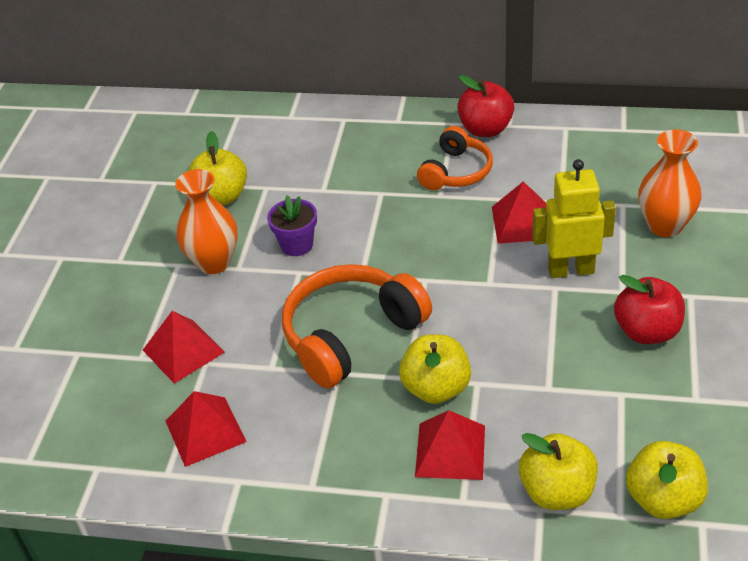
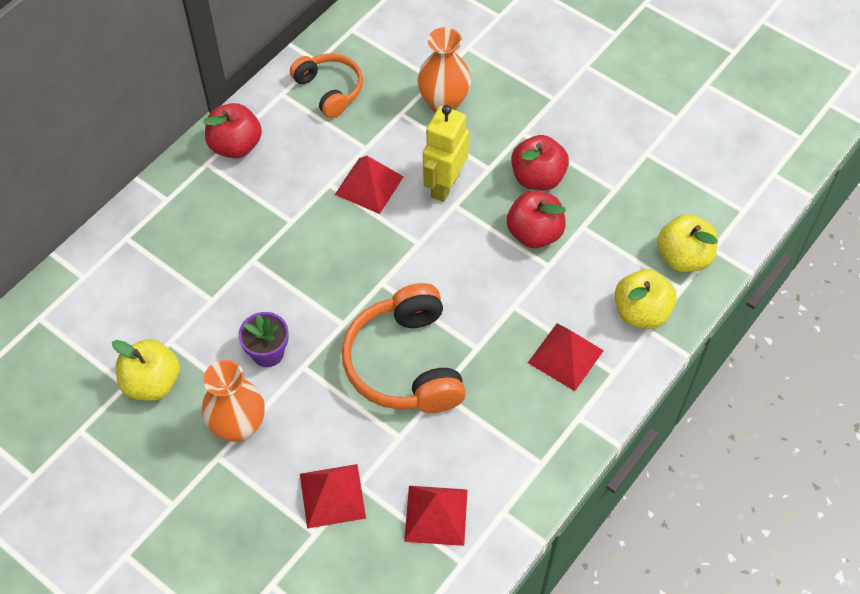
camera: 65 degrees left, 15 degrees up
(436, 388) = (501, 334): yellow apple -> none
(456, 172) = (271, 194): orange headphones -> orange headphones (329, 90)
(577, 360) = (534, 233): none -> red apple

